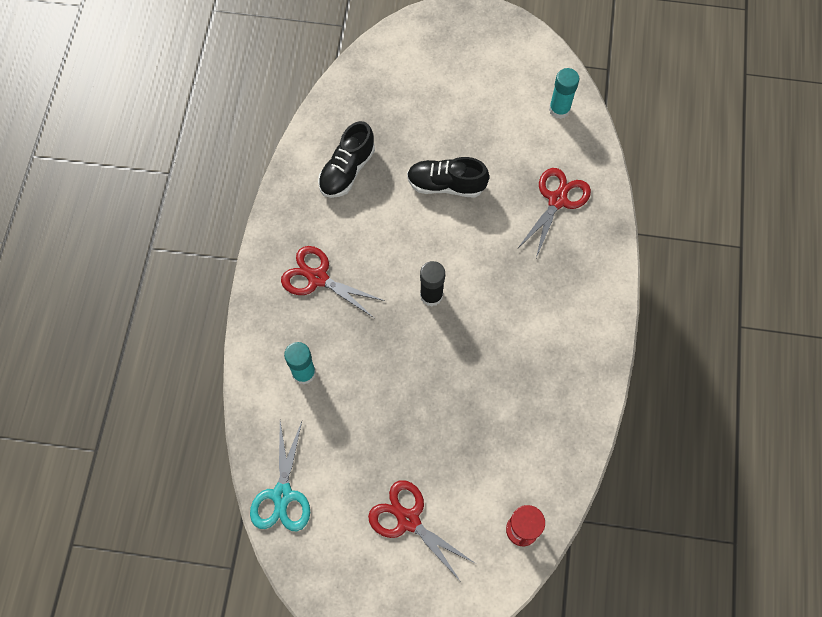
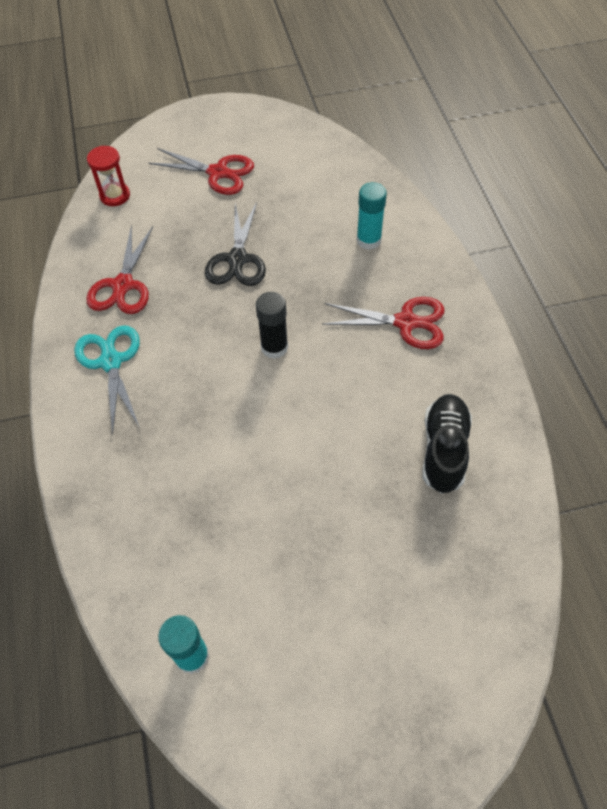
camera: 160 degrees right, 10 degrees down
(282, 495) = (334, 156): turquoise scissors -> turquoise scissors (111, 362)
(428, 398) = (237, 259): none -> black scissors
(446, 185) = (311, 477): black shoe -> none
(557, 200) = (159, 510): red scissors -> red scissors (123, 285)

